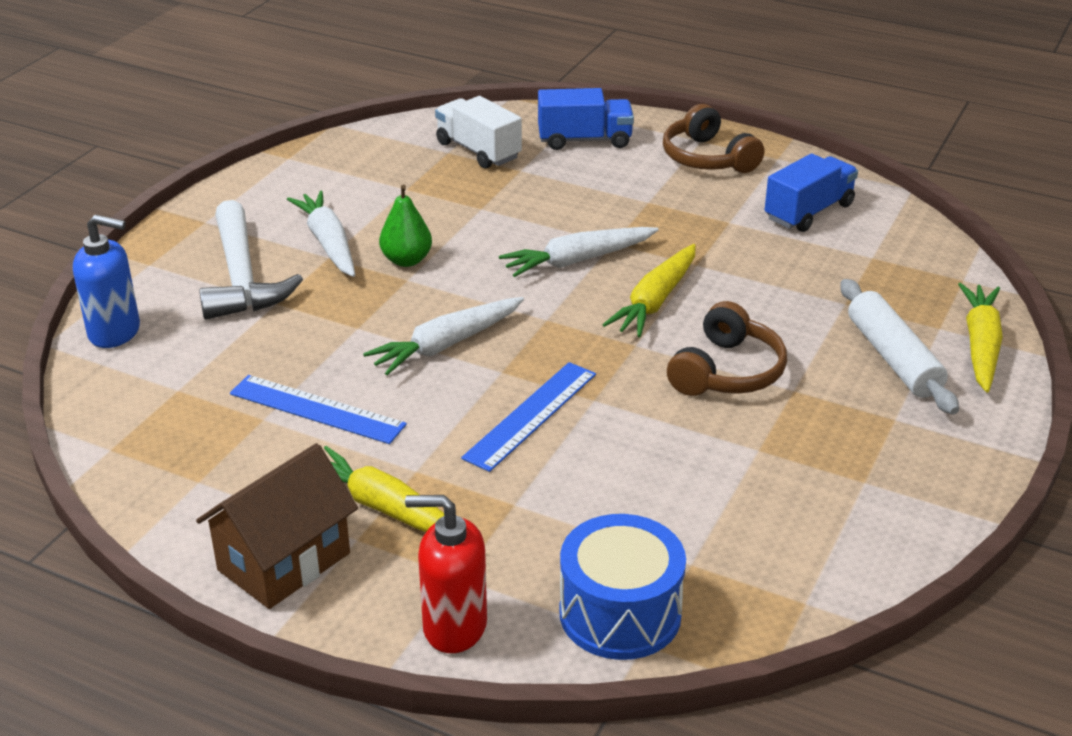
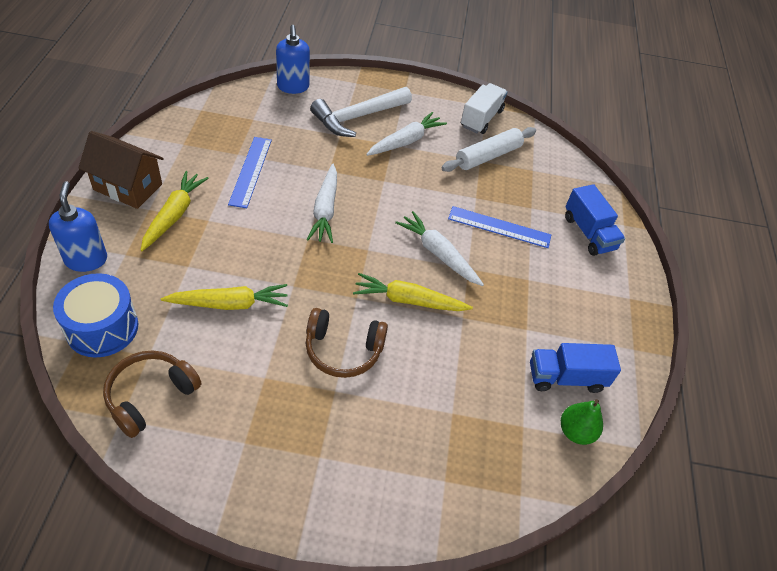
camera: 65 degrees right, 15 degrees up
(406, 260) = (403, 176): green pear -> green pear (575, 432)
(446, 345) = (325, 210): white carrot -> white carrot turned 120 degrees counterclockwise
(454, 626) = (86, 259): red soap dispenser -> blue soap dispenser
(478, 151) = (542, 183): white truck -> white truck (481, 118)
(530, 415) = (269, 259): blue ruler -> blue ruler (499, 227)
(707, 158) = (606, 305): brown headphones -> brown headphones (150, 396)
(809, 212) = (566, 377): blue truck -> blue truck turned 150 degrees clockwise
(893, 358) = (393, 450): white rolling pin -> white rolling pin (488, 156)
(980, 345) = (431, 512): yellow carrot -> yellow carrot (230, 304)

